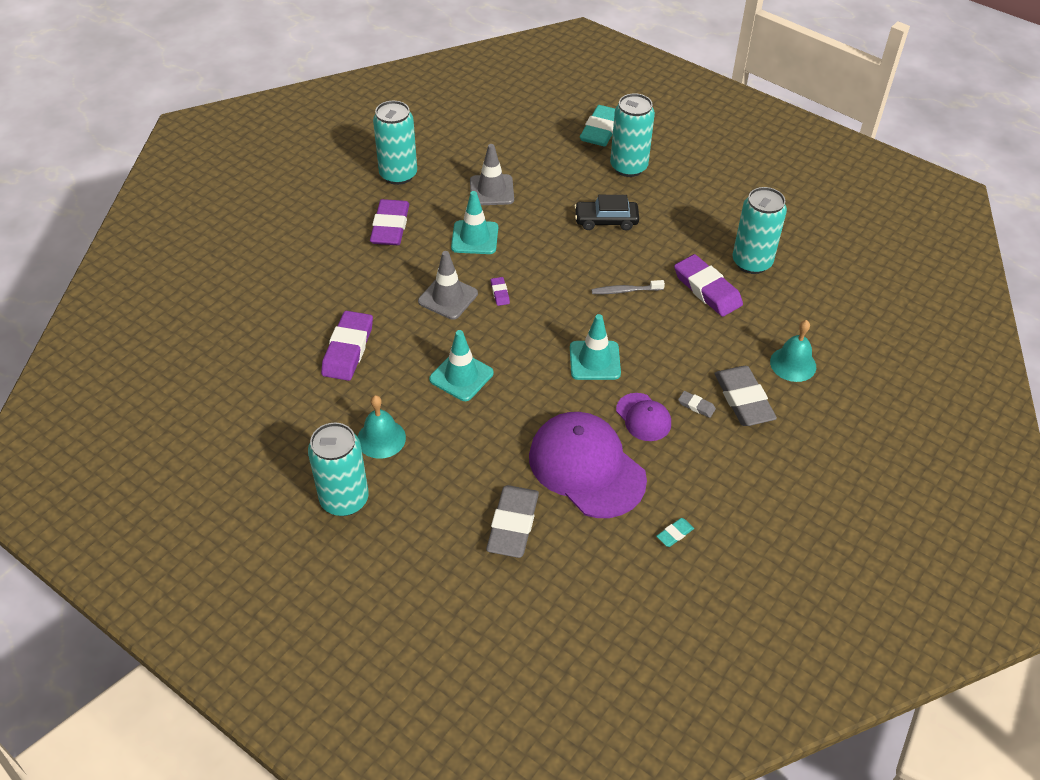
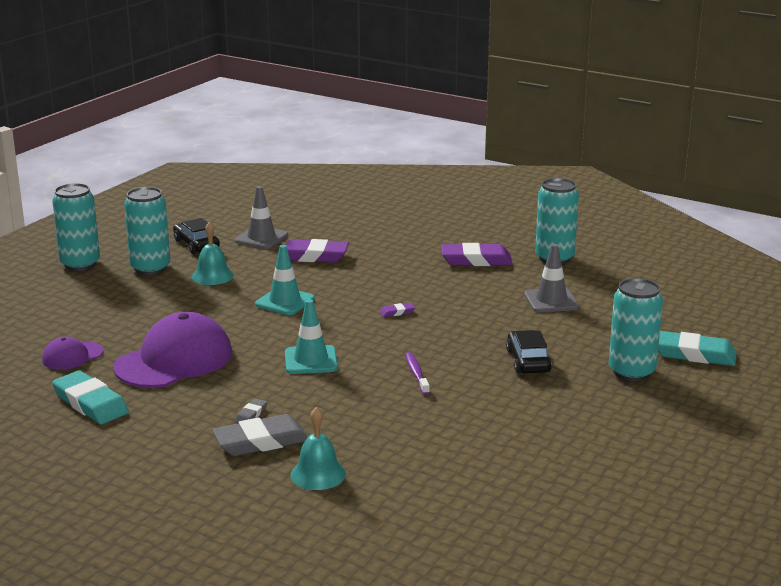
camera: 85 degrees right, 25 degrees down
(283, 455) = (196, 244): none -> black car
(448, 297) = (385, 290): grey traffic cone -> grey traffic cone (261, 238)
(474, 238) = (474, 297): turquoise traffic cone -> none
(513, 524) = (114, 331): grey eraser -> none
(625, 291) = (416, 374): grey toothbrush -> purple toothbrush
(643, 417) = (235, 386): purple cap -> purple cap (72, 356)
(675, 534) = (90, 403): turquoise eraser -> turquoise eraser, size x2.25
(707, 289) = (431, 421): purple eraser -> none
(751, 262) = (487, 450): turquoise can -> turquoise can (80, 264)

